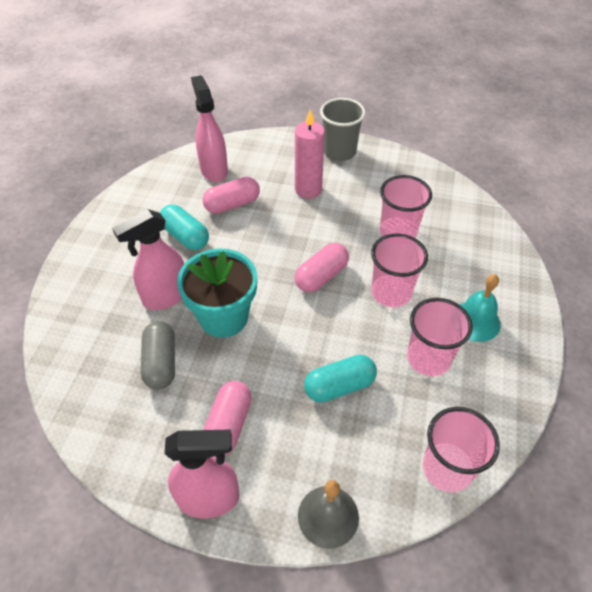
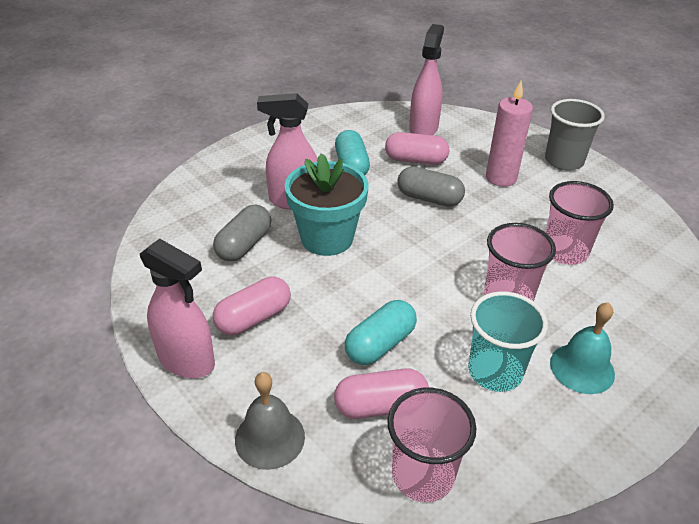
camera: 35 degrees right, 10 degrees down
(271, 236) = (429, 198): none -> grey capsule
(321, 276) = (447, 250): pink capsule -> pink capsule (380, 406)
(339, 386) = (380, 344): turquoise capsule -> turquoise capsule turned 60 degrees counterclockwise
(428, 358) = (495, 371): pink cup -> turquoise cup

